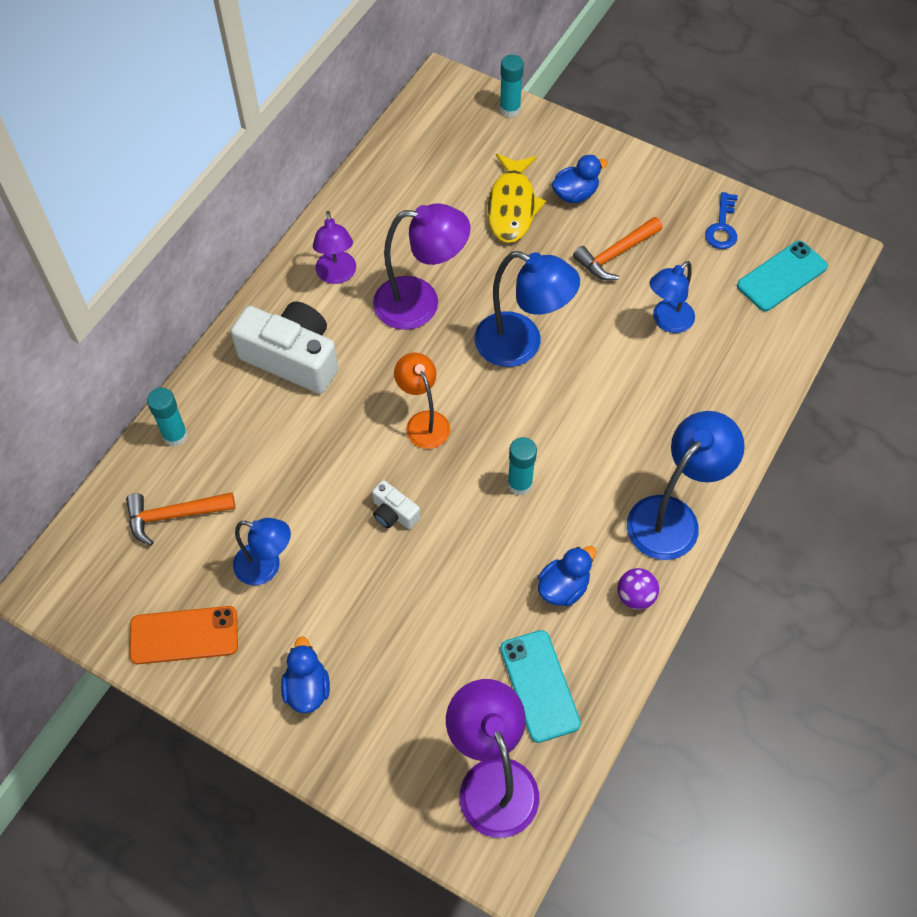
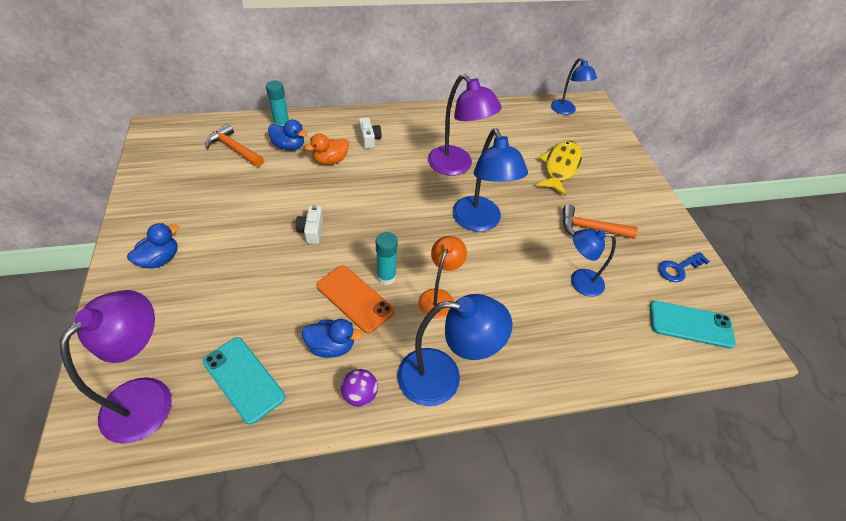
camera: 45 degrees right, 10 degrees down
(184, 635) = (161, 190): orange phone -> orange phone (355, 298)
(266, 567) = (230, 198): blue lamp -> blue lamp (566, 111)
(292, 358) = (369, 139): white camera -> white camera, size x0.46
(293, 423) = (330, 160): none -> orange duck
(337, 275) = (435, 128): purple lamp -> none
(423, 422) = (384, 209): orange lamp -> orange lamp (439, 297)
(510, 109) = (614, 133): turquoise glue stick -> none
(512, 206) = (560, 167): yellow fish -> yellow fish turned 150 degrees clockwise
(539, 686) = (243, 379): turquoise phone -> turquoise phone turned 75 degrees counterclockwise
(575, 194) = (603, 188): blue duck -> blue duck (289, 146)

